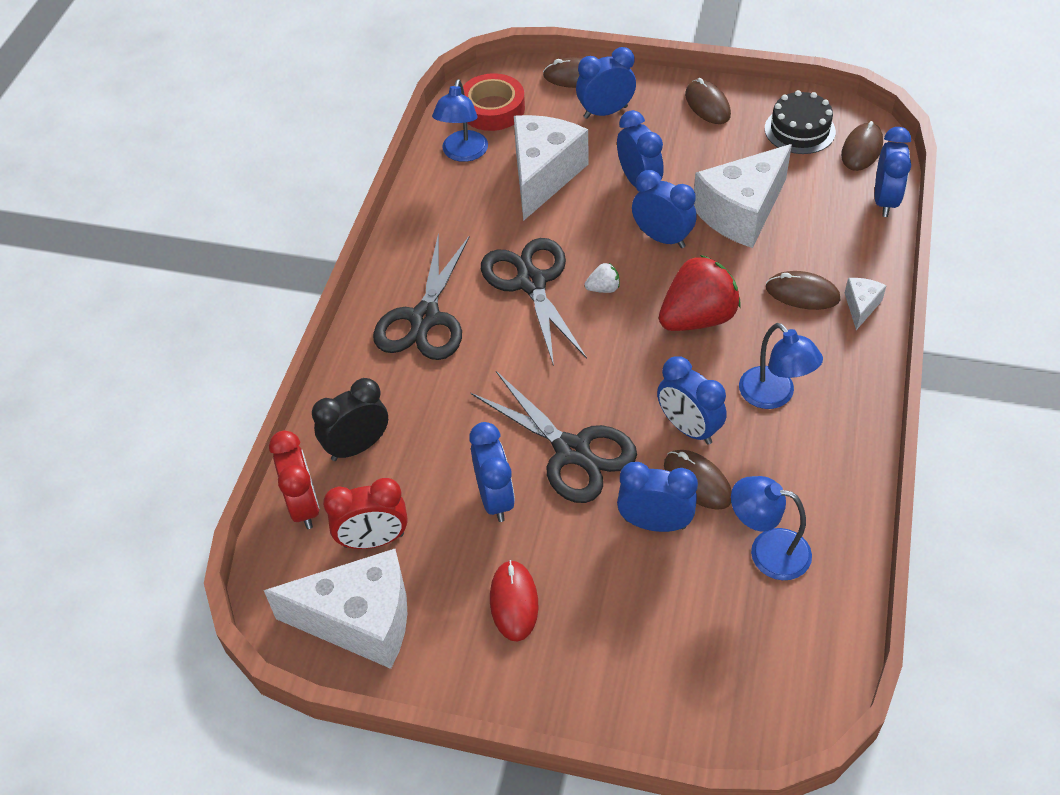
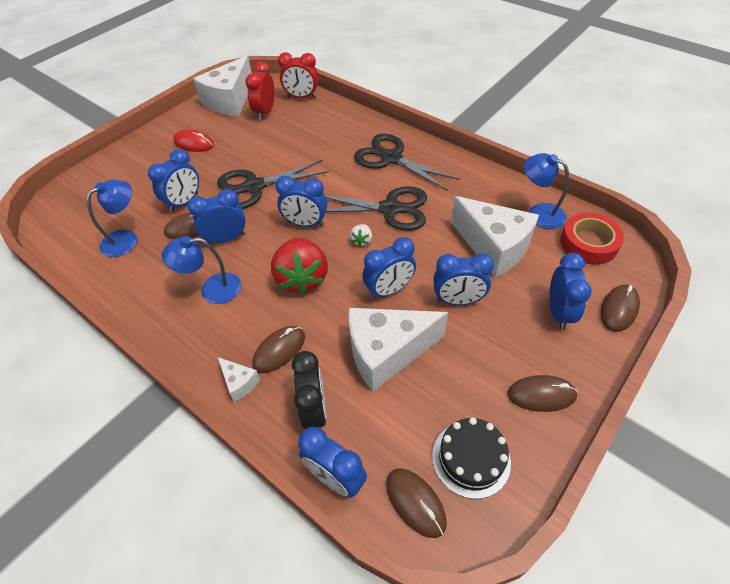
camera: 115 degrees right, 0 degrees up
(357, 447) = (321, 118): black clock -> black clock (314, 410)
(495, 498) = (252, 152): blue clock -> blue clock (305, 223)
(741, 212) = (386, 353): white cheese -> white cheese turned 90 degrees counterclockwise

